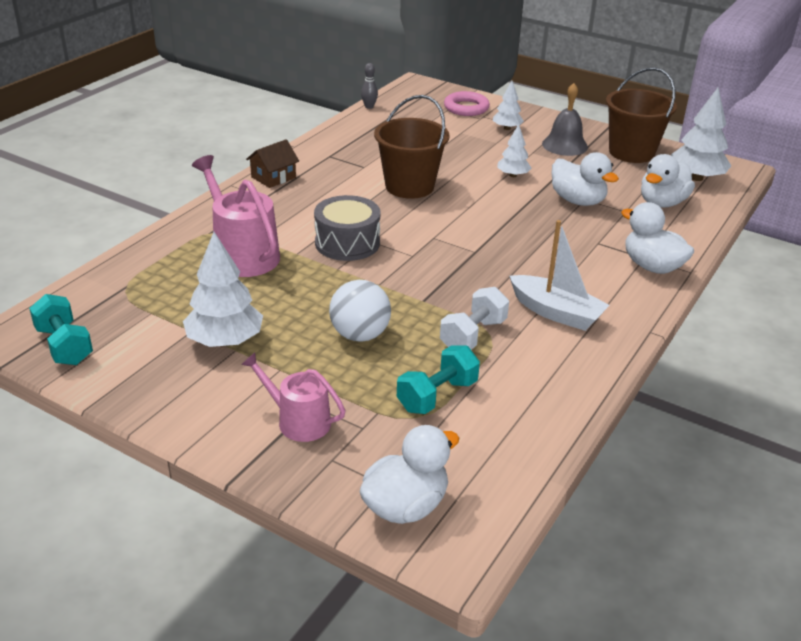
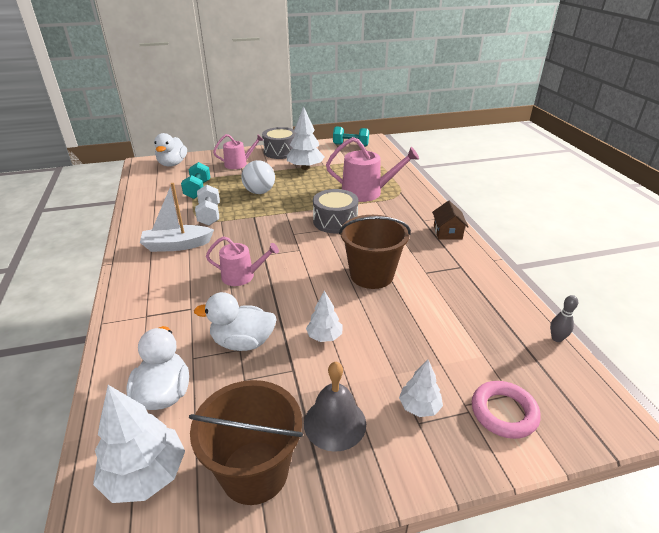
camera: 135 degrees right, 0 degrees up
(186, 407) = (280, 152): none -> grey drum
(522, 243) = (242, 276): none -> pink watering can
(652, 266) = (135, 310): white duck -> none

